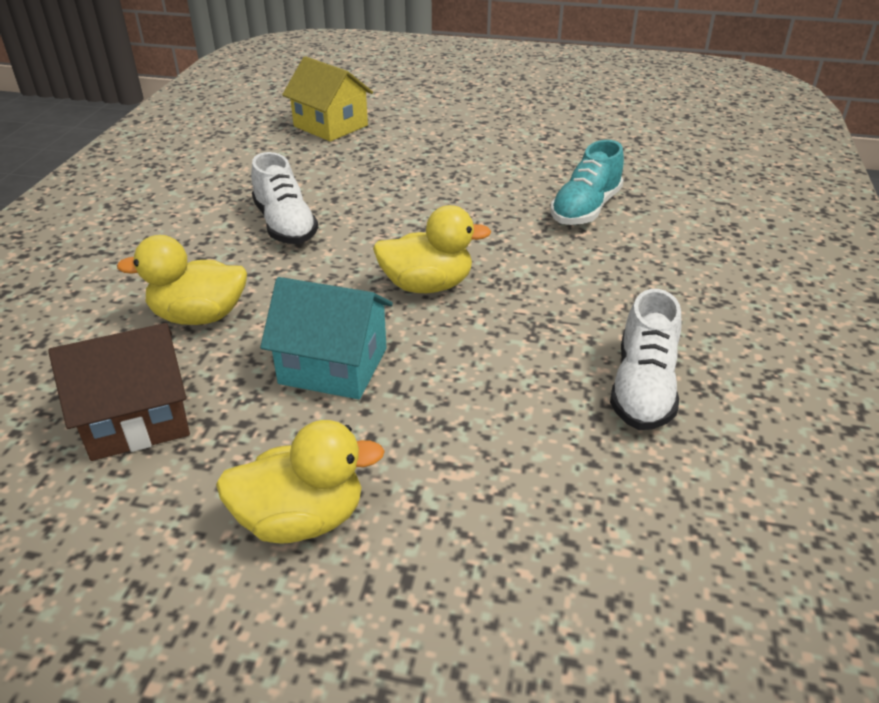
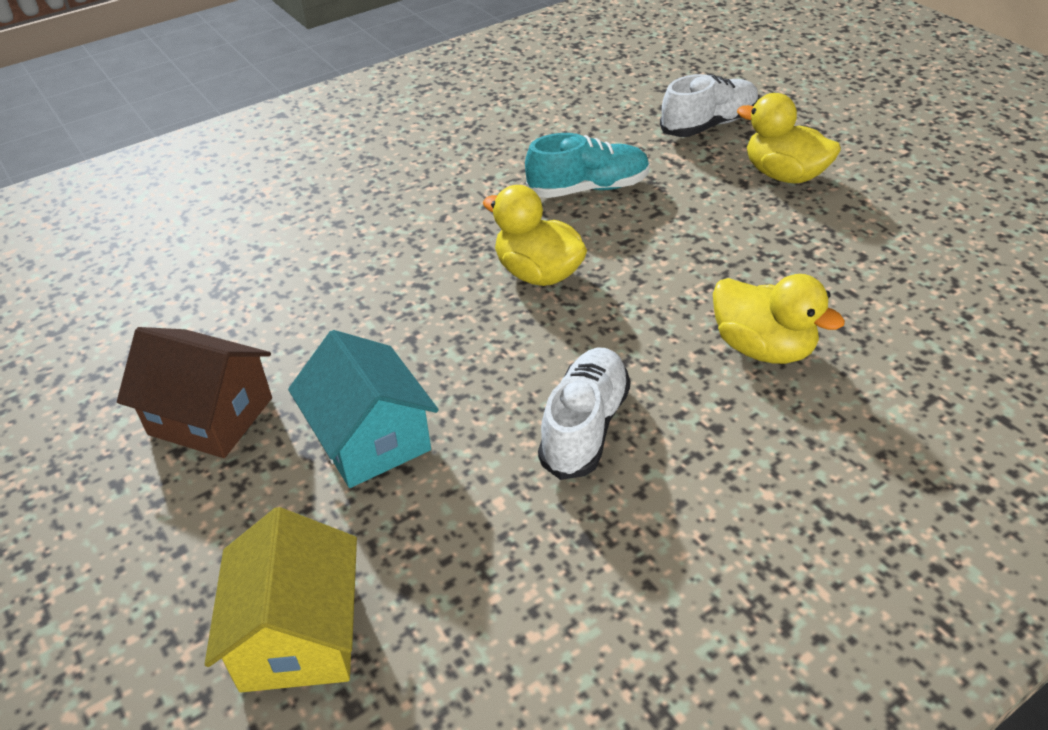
camera: 135 degrees left, 5 degrees up
(136, 419) = (863, 279): brown house -> brown house (211, 416)
(333, 366) = (685, 247): turquoise house -> turquoise house (371, 438)
(585, 209) = (291, 273): turquoise shoe -> turquoise shoe (588, 188)
(643, 388) = (508, 142): white shoe -> white shoe (709, 125)

